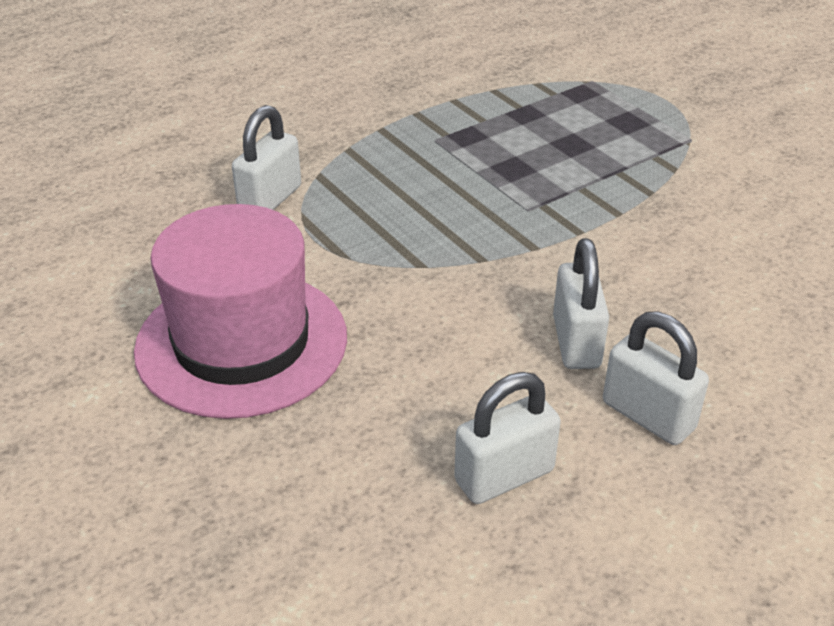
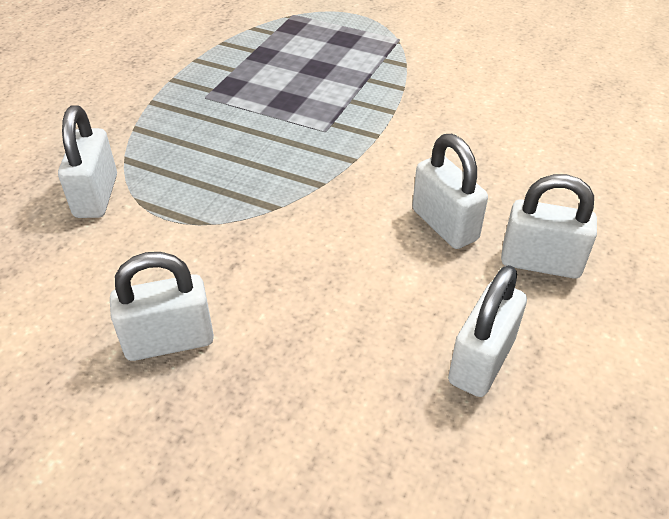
camera: 30 degrees left, 5 degrees up
(242, 342) = (169, 341): pink hat -> white padlock

